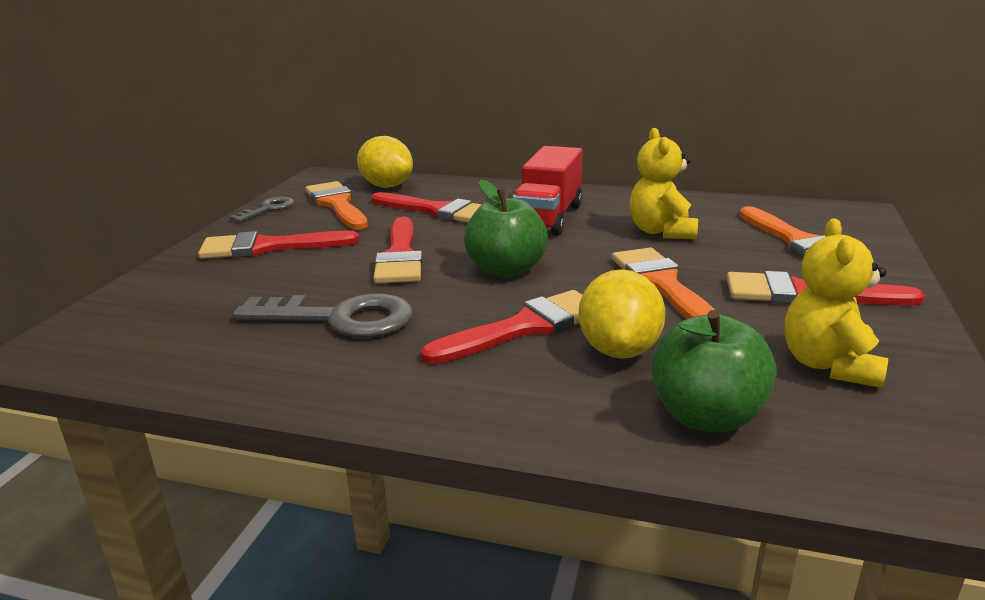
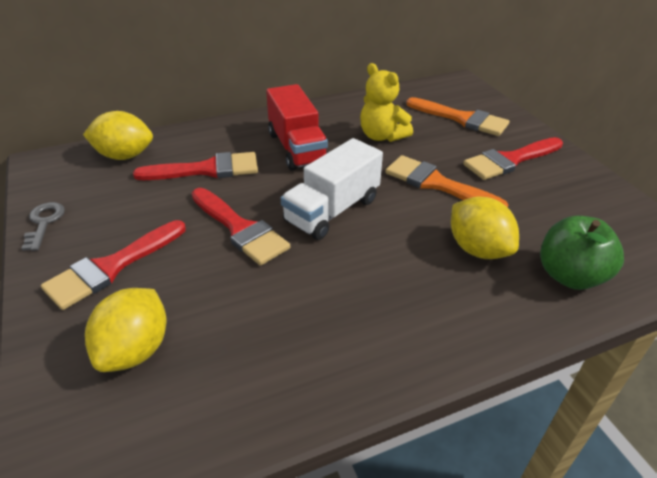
camera: 40 degrees left, 15 degrees up
(205, 298) = (135, 350): none -> yellow lemon
(337, 205) = (107, 193): orange brush -> none
(341, 318) = (280, 312): grey key -> none
(506, 270) = (332, 210): green apple -> white truck
(524, 327) = (408, 257): red brush -> none
(829, 365) = (575, 210): yellow teddy bear -> none

